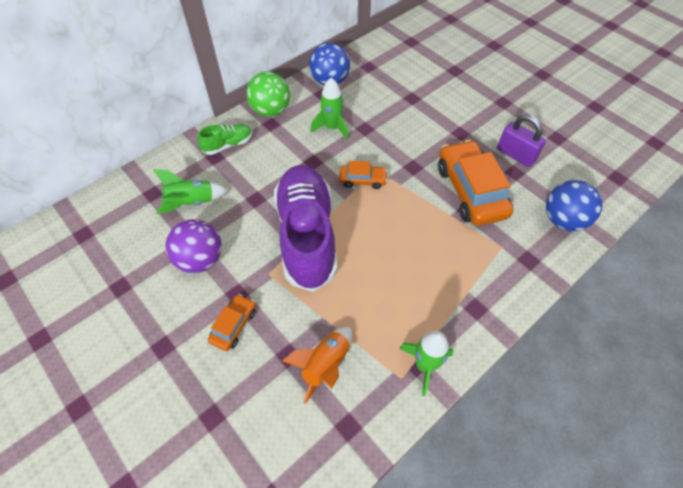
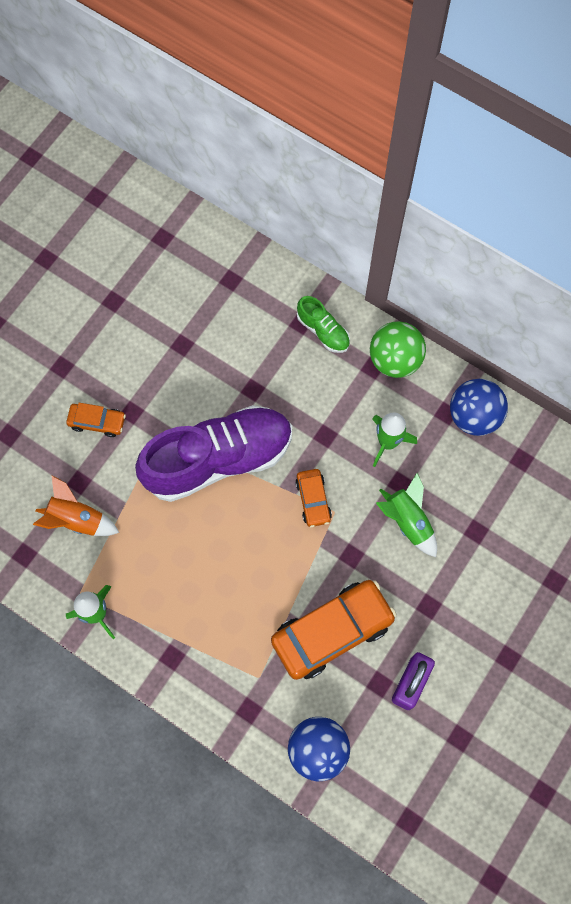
camera: 75 degrees right, 15 degrees up
(191, 202) = (230, 325): green rocket -> green rocket (408, 521)
(200, 259) = (161, 362): purple ball -> none

